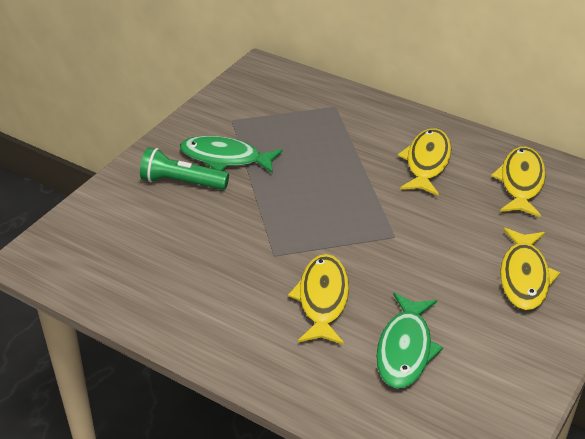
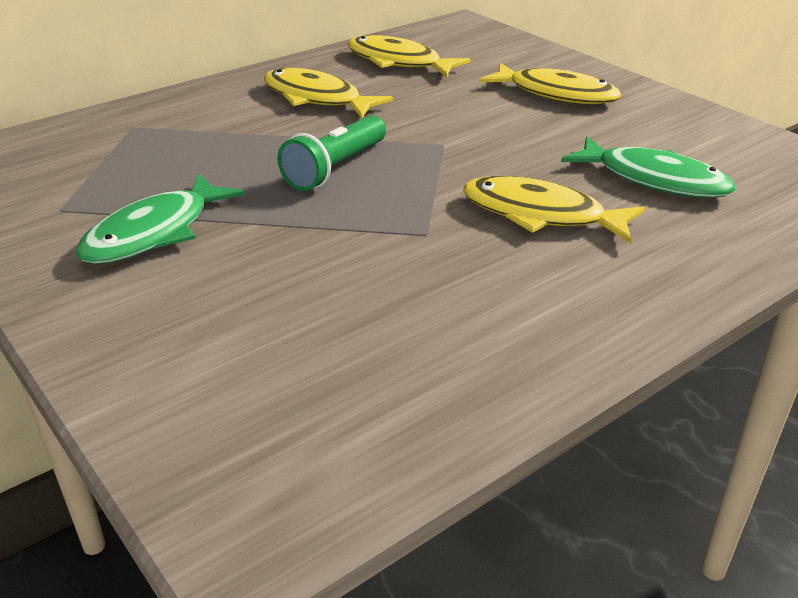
camera: 70 degrees left, 5 degrees down
(182, 182) = (176, 286): green flashlight -> green flashlight (335, 168)

